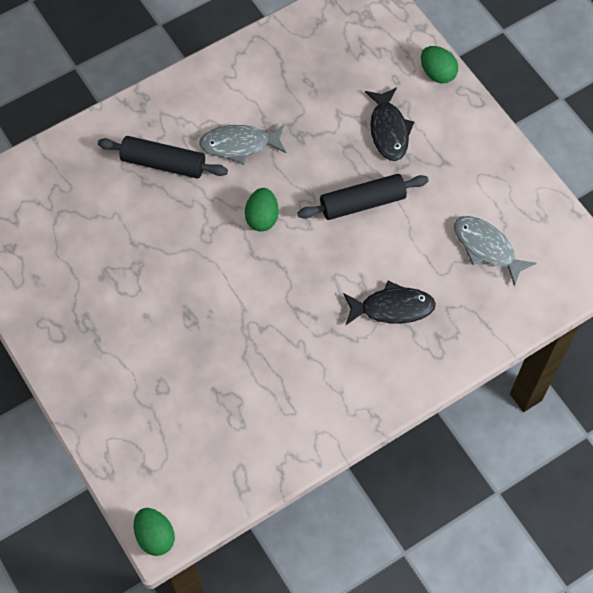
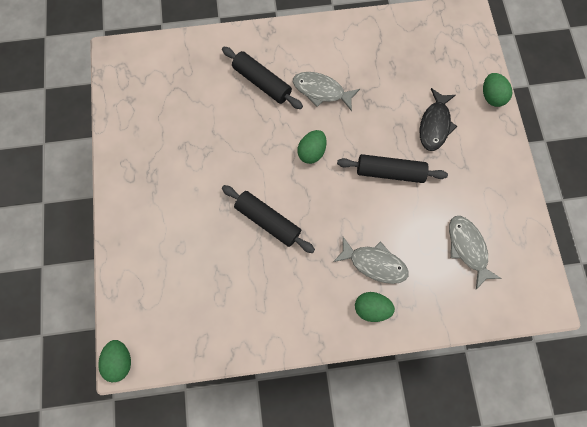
camera: 25 degrees right, 10 degrees up
(249, 314) = (268, 221): none -> black rolling pin
(392, 308) = (374, 263): black fish -> grey fish
(411, 355) = (371, 307): none -> green egg

